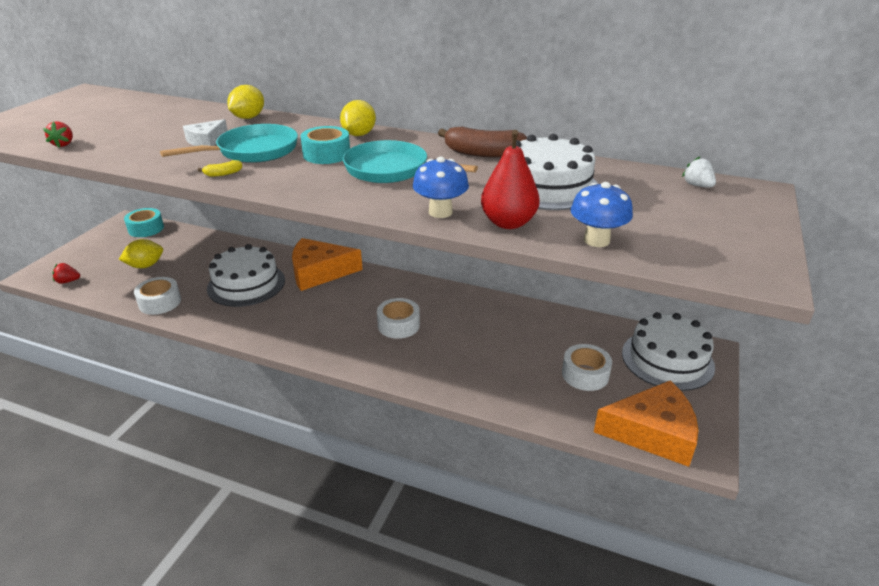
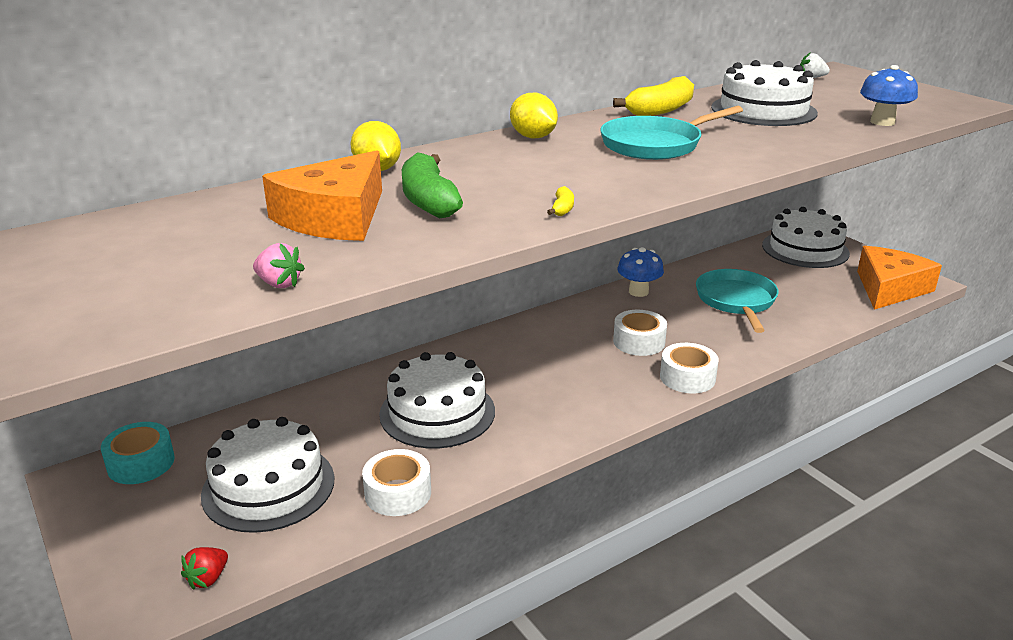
camera: 55 degrees left, 5 degrees down
(64, 144) = (279, 284): red strawberry -> pink strawberry
(145, 266) = (268, 486): yellow lemon -> white cake
(206, 141) = (429, 201): white cheese -> green banana
(253, 151) = (507, 185): turquoise pan -> turquoise pan (736, 301)
(319, 272) = (474, 356): orange cheese -> orange cheese (335, 217)
(326, 154) = (572, 158): turquoise tape -> none
(440, 212) = (780, 149): blue mushroom -> blue mushroom (638, 292)
(483, 153) = (660, 110): brown banana -> yellow banana
(508, 223) = (825, 136): red pear -> none
(585, 374) = (798, 285): white tape -> white tape (687, 377)

